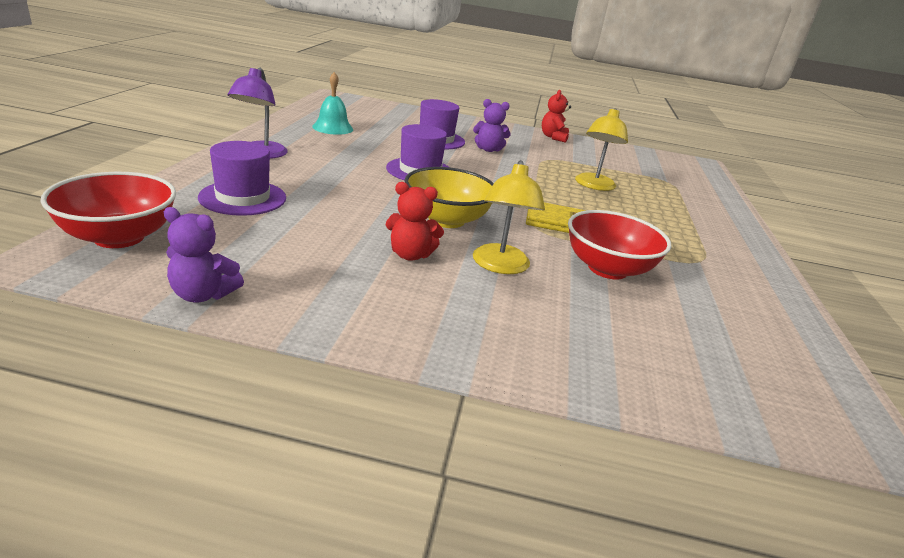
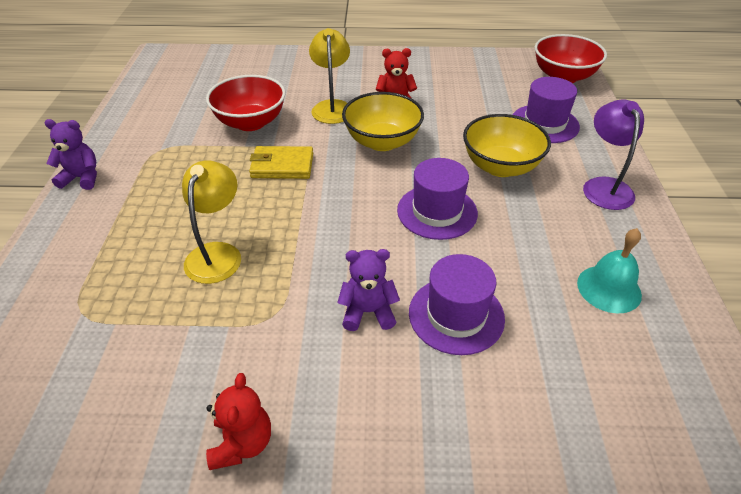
camera: 175 degrees right, 15 degrees up
(203, 294) = (482, 58): purple teddy bear -> purple teddy bear (82, 178)
(337, 180) = (500, 166): none -> yellow bowl

